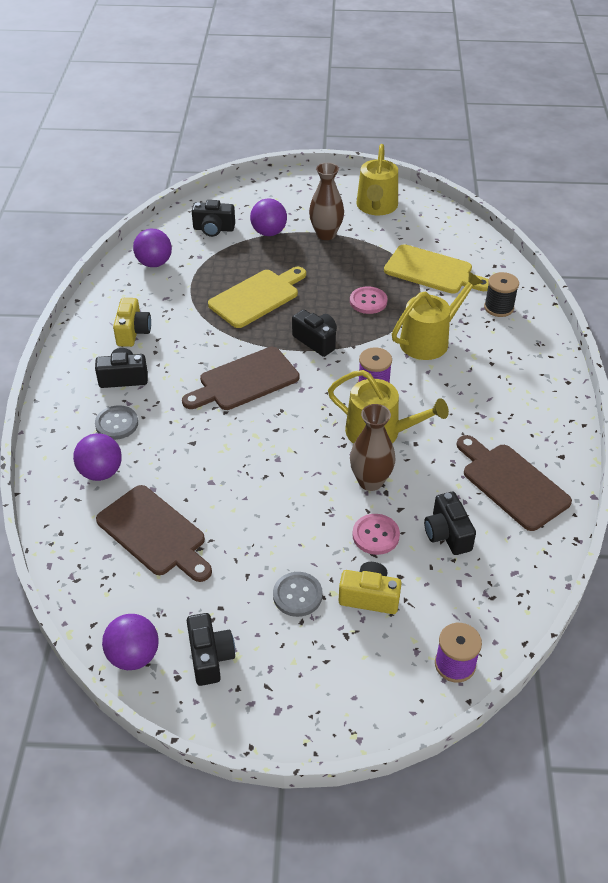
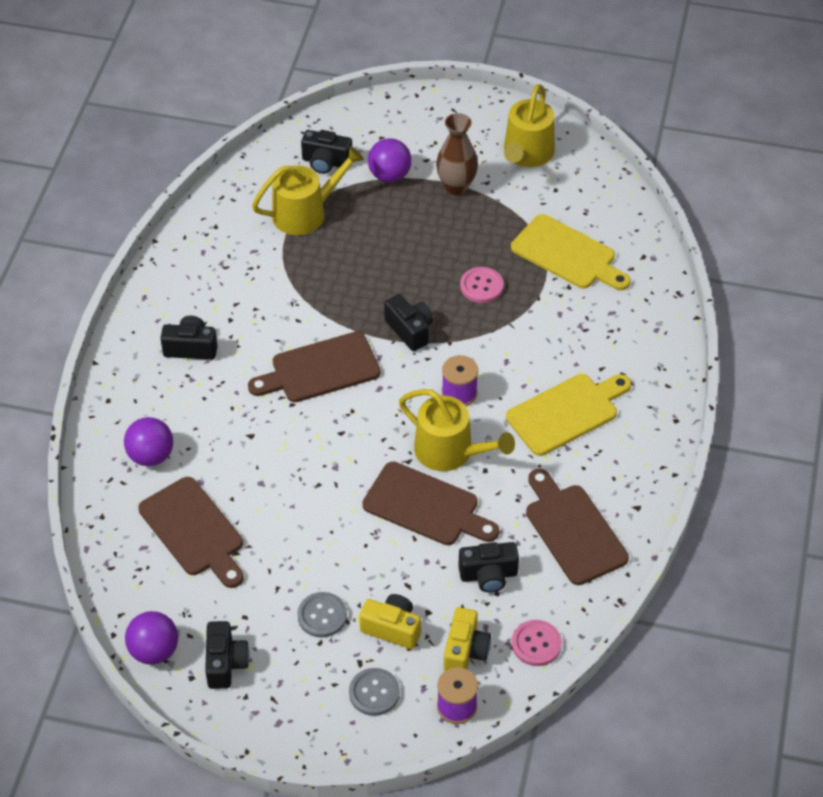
camera: 10 degrees right, 5 degrees up
(117, 424) = (175, 402): grey button -> grey button (374, 693)
(133, 332) = (210, 291): yellow camera -> yellow camera (465, 651)
(154, 263) = (249, 202): purple ball -> none
(257, 297) = (356, 263): yellow cutting board -> yellow cutting board (566, 412)
(370, 481) = (426, 506): brown vase -> brown cutting board
(375, 535) = (415, 566): pink button -> pink button (536, 644)
(429, 340) = (537, 346): yellow watering can -> yellow watering can (305, 213)
(447, 534) = (488, 575): black camera -> black camera turned 90 degrees counterclockwise
(498, 307) = (629, 314): black spool -> none

